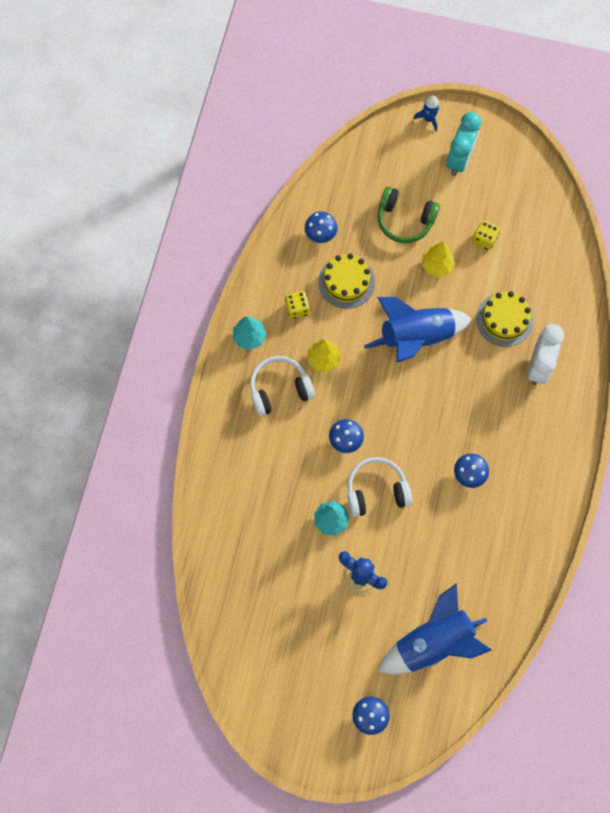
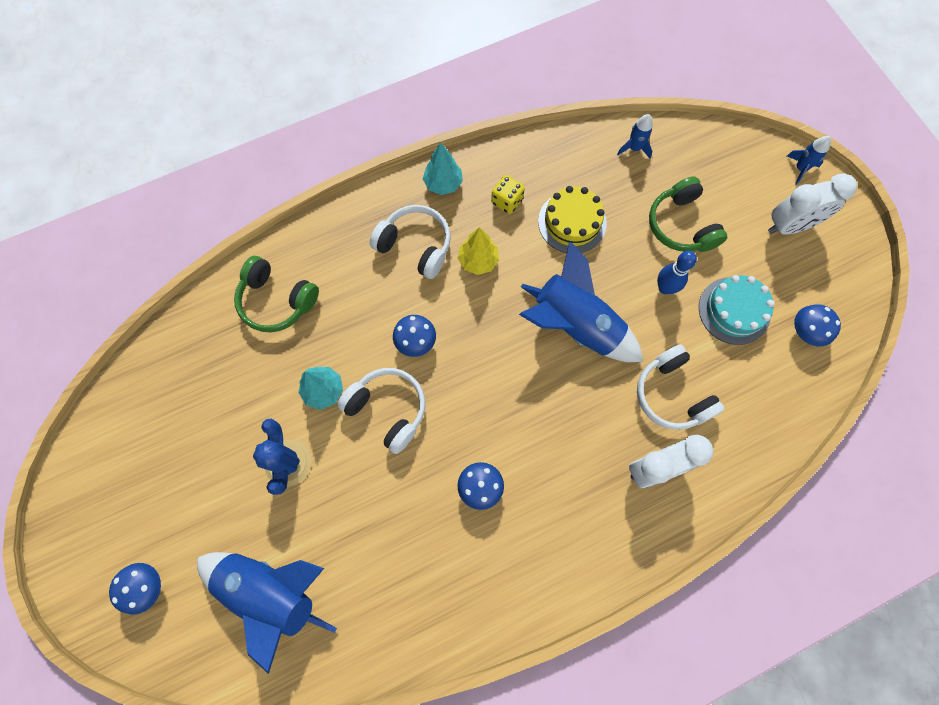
camera: 50 degrees right, 0 degrees up
(243, 504) = (277, 300): none -> green headphones
(320, 233) = (597, 165): blue mushroom -> blue mushroom (806, 331)
(328, 201) = (634, 148): none -> blue rocket
(437, 265) = (665, 288): yellow tree -> blue bowling pin
(459, 159) = (790, 225): turquoise clock -> white clock
(484, 239) = (734, 310): yellow dice -> turquoise cake
(504, 319) = (672, 394): yellow cake -> white headphones

